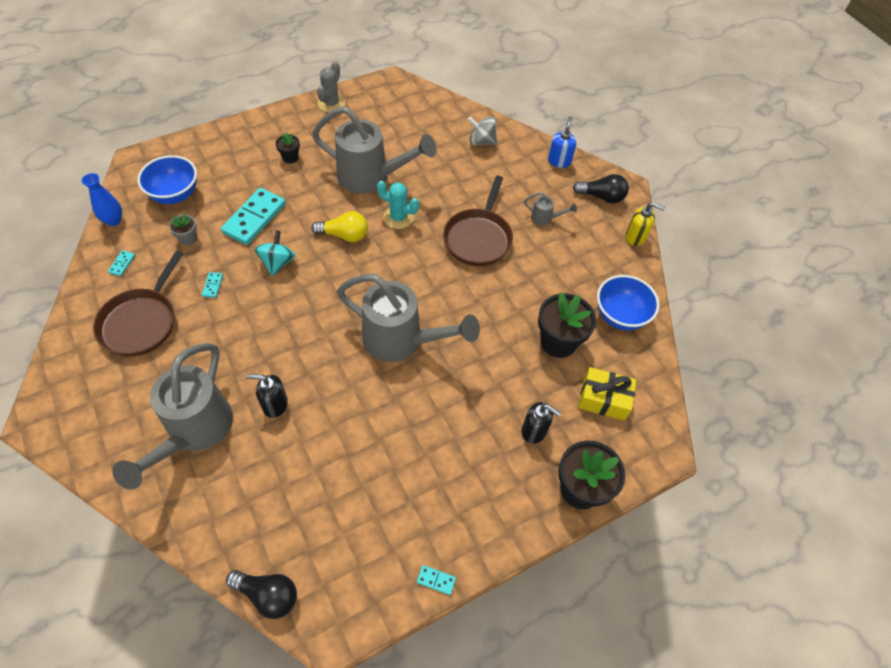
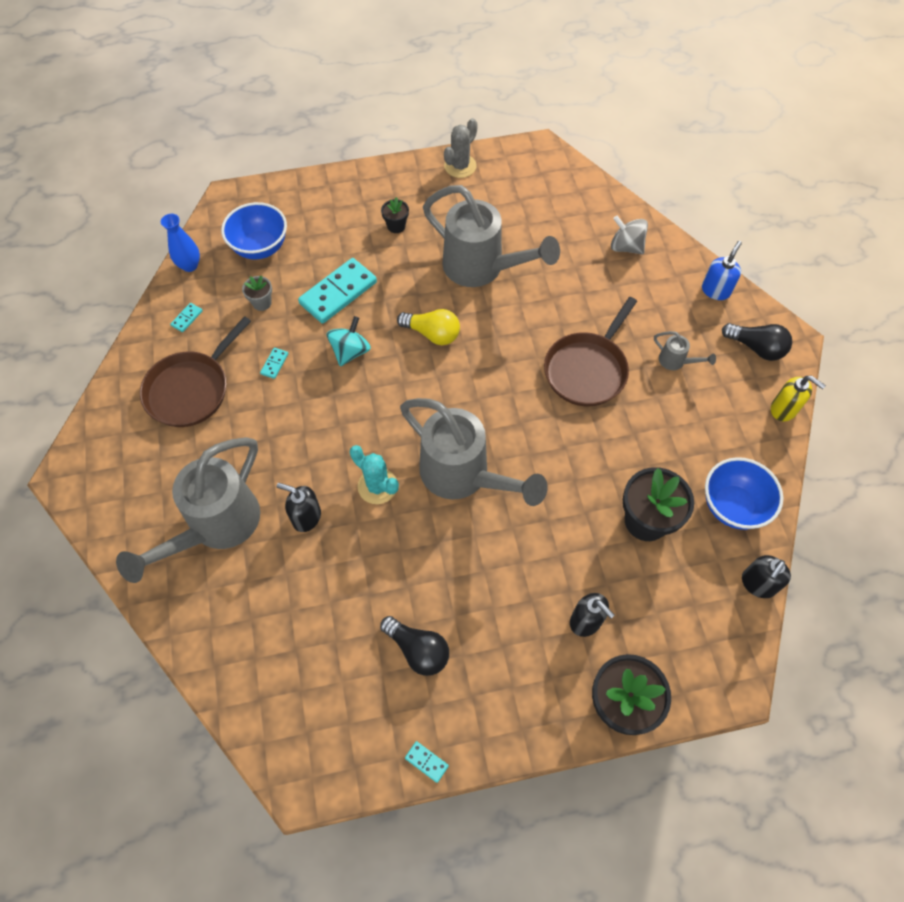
camera: 20 degrees right, 5 degrees up
(268, 595) = (247, 725): black light bulb -> black light bulb (418, 650)
(398, 217) = (500, 325): turquoise cactus -> turquoise cactus (377, 486)
(604, 399) = (680, 604): yellow gift -> none
(656, 369) = (757, 584): none -> black soap dispenser

